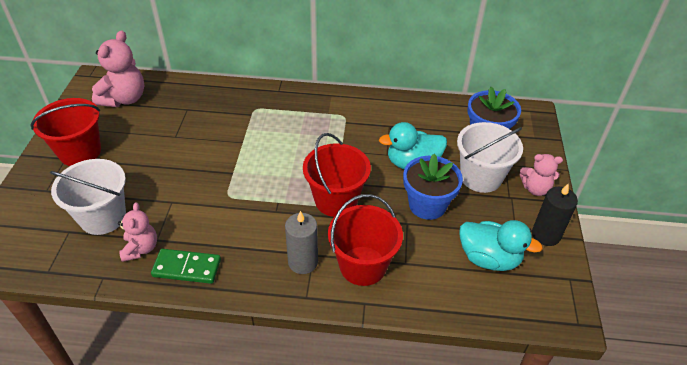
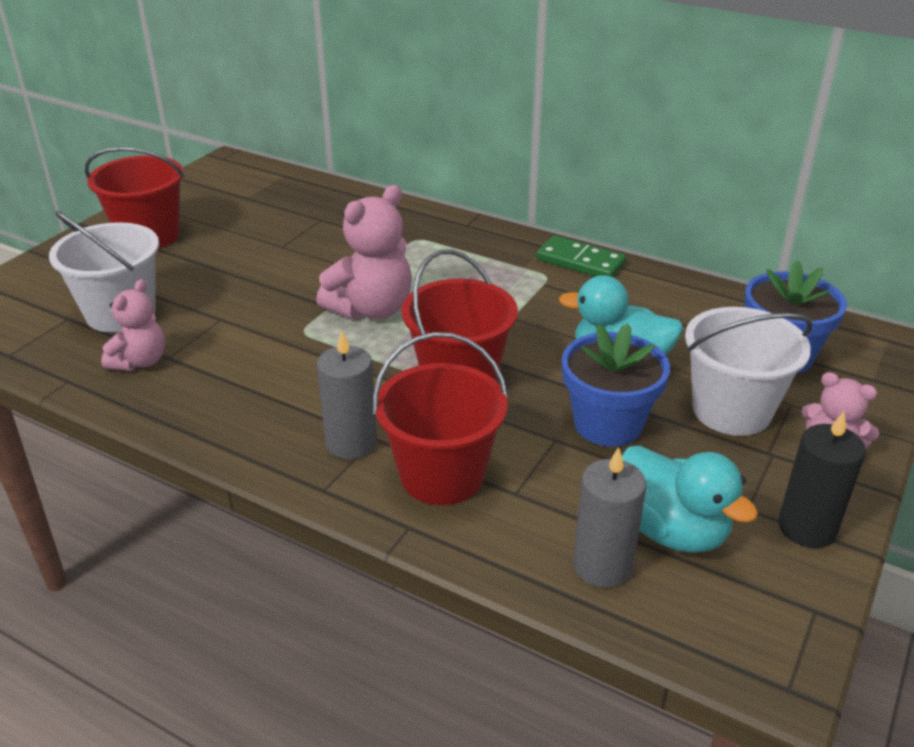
camera: 25 degrees right, 10 degrees down
(124, 99) = (248, 191): pink teddy bear -> pink teddy bear (371, 309)
(187, 268) = (182, 401): green domino -> green domino (580, 261)
(468, 290) = (602, 565): none -> grey candle

